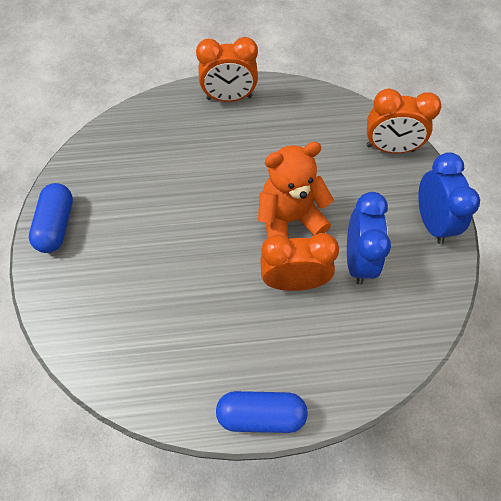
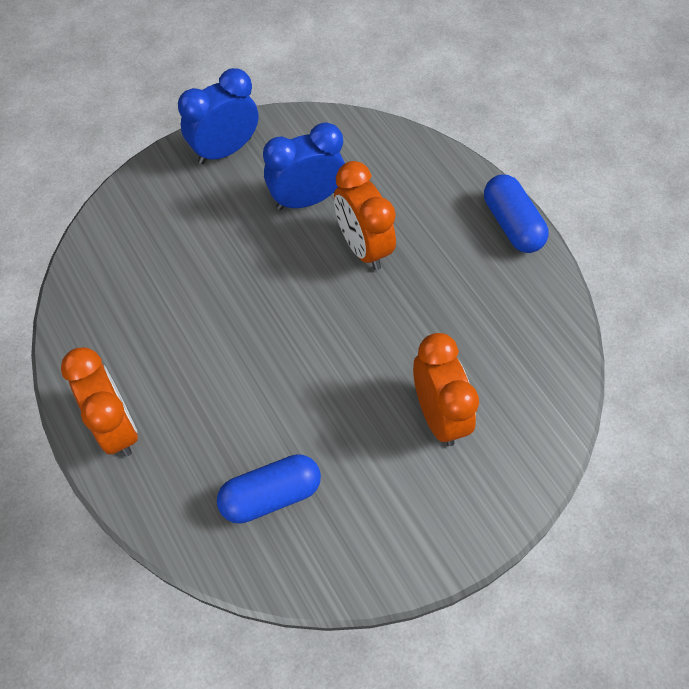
camera: 115 degrees left, 0 degrees up
(56, 225) = (430, 538): blue capsule -> blue capsule (271, 495)
(289, 219) = (286, 278): orange teddy bear -> none
(390, 148) = (133, 213): orange clock -> orange clock (438, 414)

